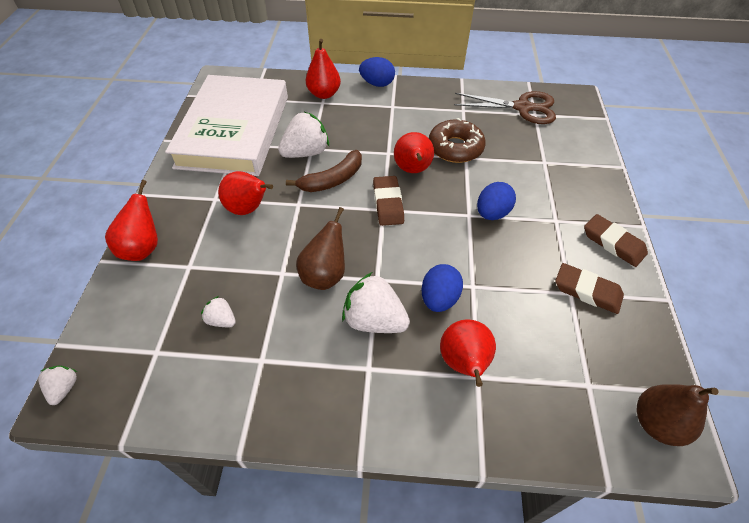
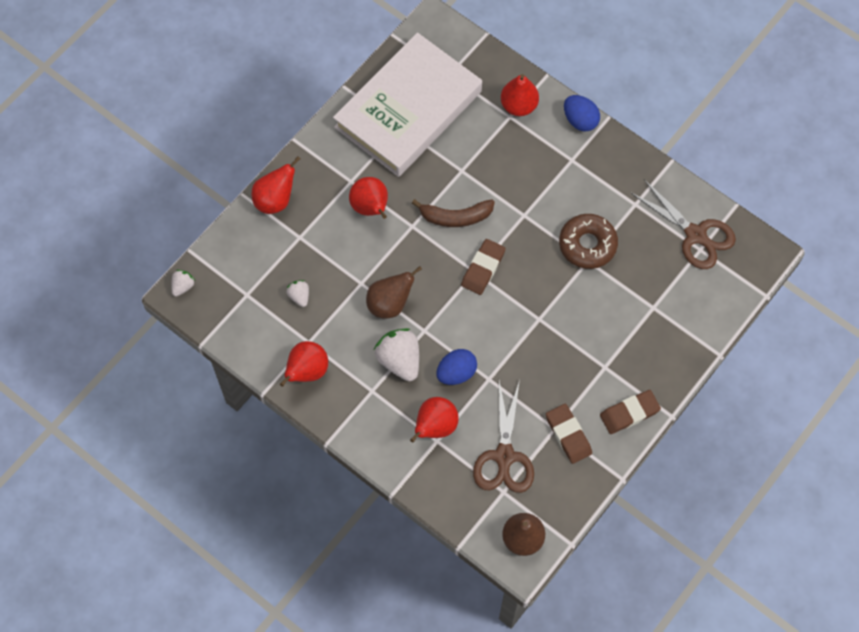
camera: 35 degrees right, 15 degrees up
(306, 153) = (453, 173): white strawberry -> none
(412, 170) = (530, 247): red pear -> red pear (307, 371)
(492, 213) = (558, 329): blue egg -> none
(555, 348) = (504, 456): none -> brown scissors
(613, 243) = (629, 413): brown eraser -> brown eraser turned 75 degrees clockwise

